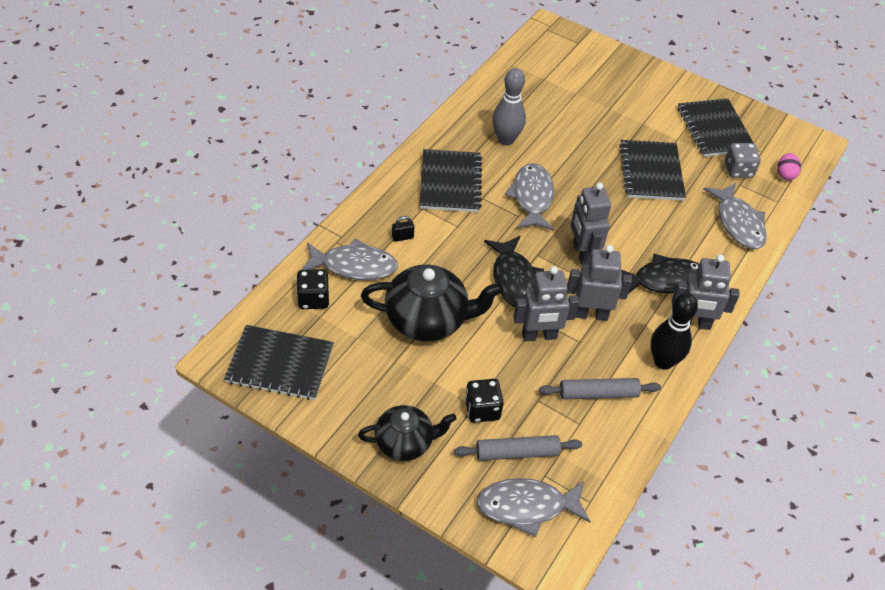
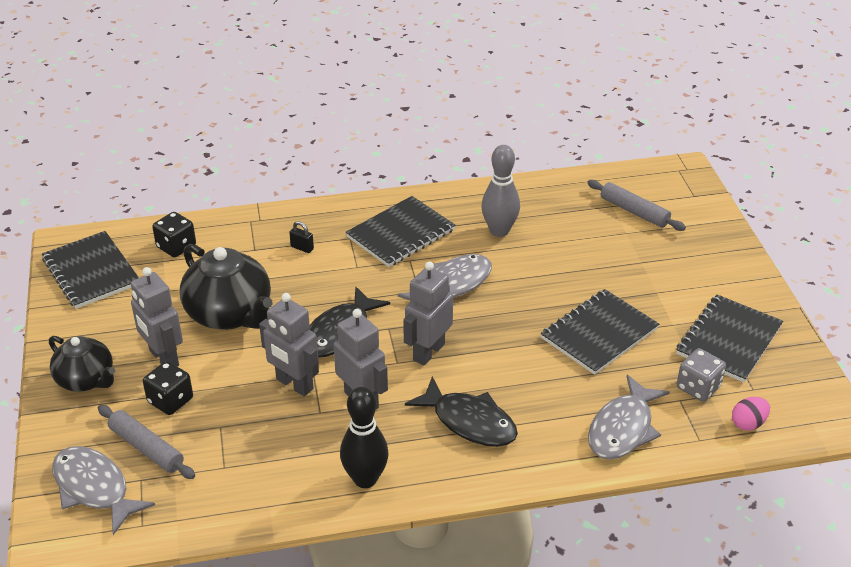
camera: 50 degrees right, 10 degrees down
(354, 266) = (237, 244): grey fish -> none
(598, 394) = (272, 459): grey rolling pin -> grey rolling pin (634, 211)
(693, 323) = (441, 472): grey robot -> grey robot (163, 358)

